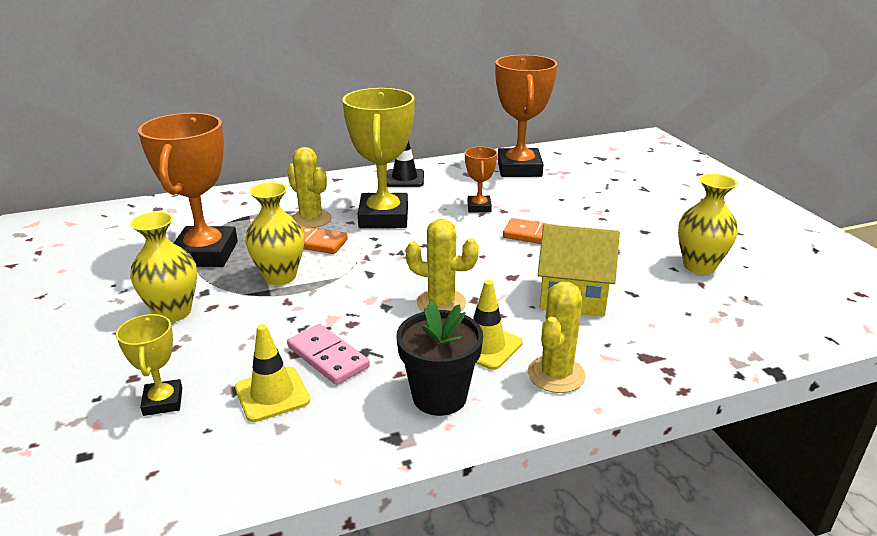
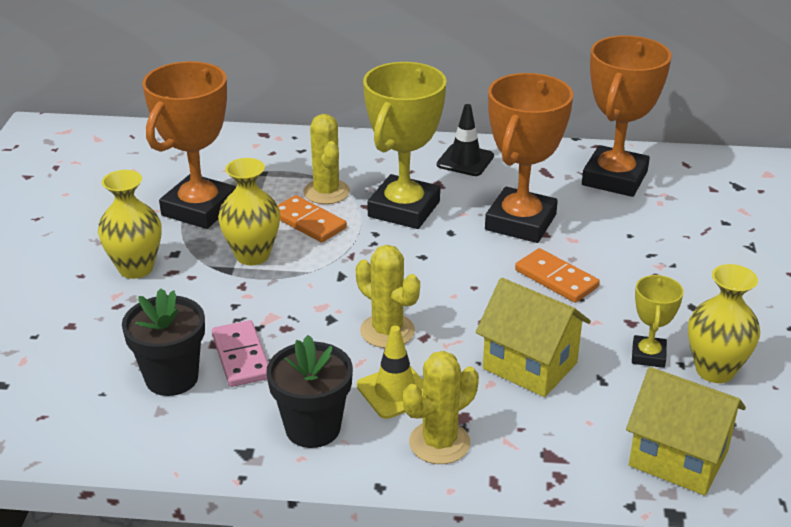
camera: 25 degrees right, 5 degrees up
(163, 401) = (82, 356): yellow trophy -> yellow trophy (648, 355)
(272, 394) = (172, 378): yellow traffic cone -> black flower pot
(479, 207) = (520, 222): orange trophy -> orange trophy, size x2.02
(736, 330) = (678, 458): none -> yellow house

